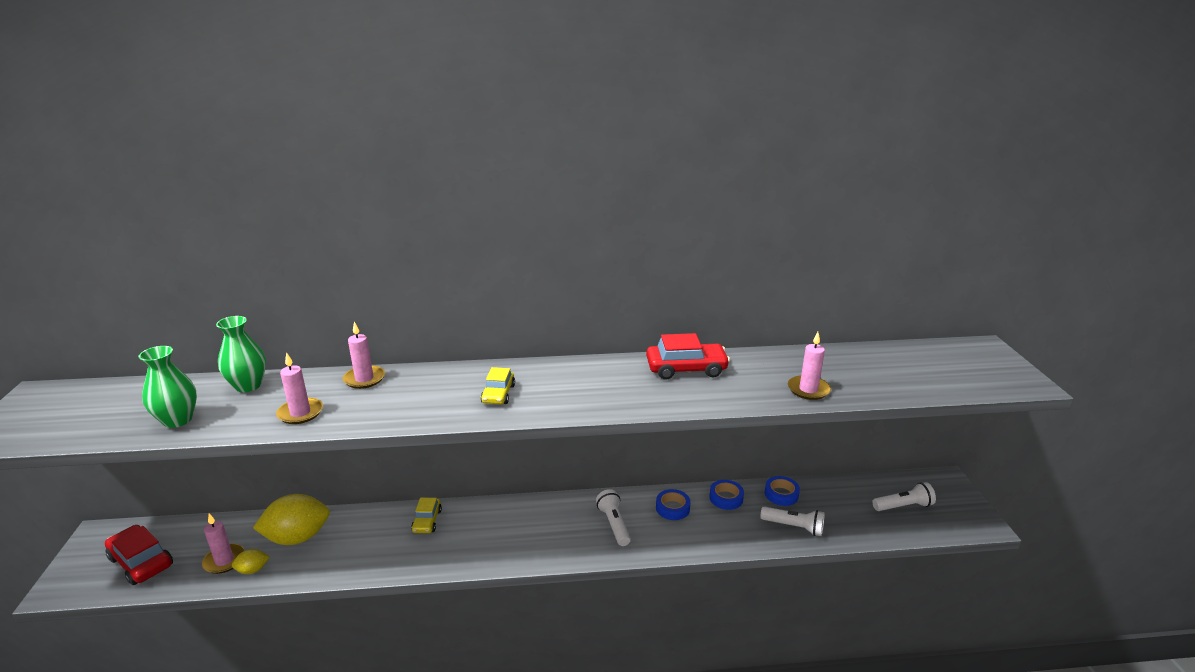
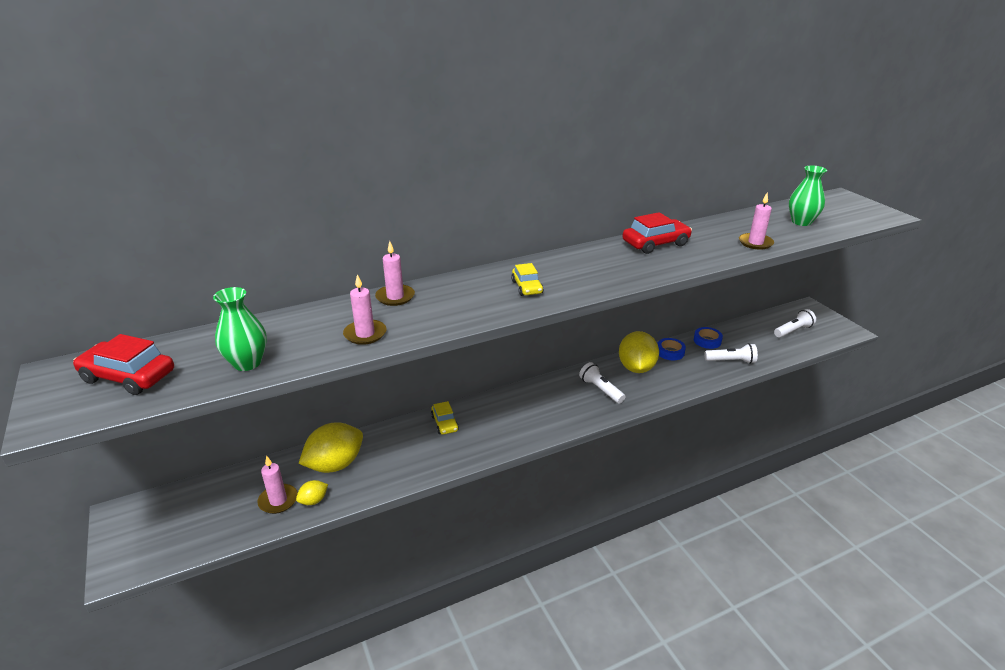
camera: 20 degrees left, 5 degrees up
(141, 562) = (191, 523): red car -> red car (128, 376)
(248, 386) = (287, 322): green vase -> green vase (801, 222)
(672, 508) = (636, 368): blue tape -> yellow lemon

